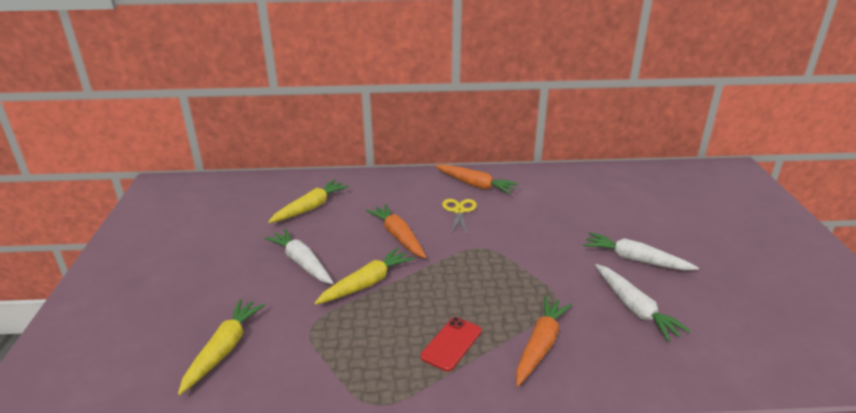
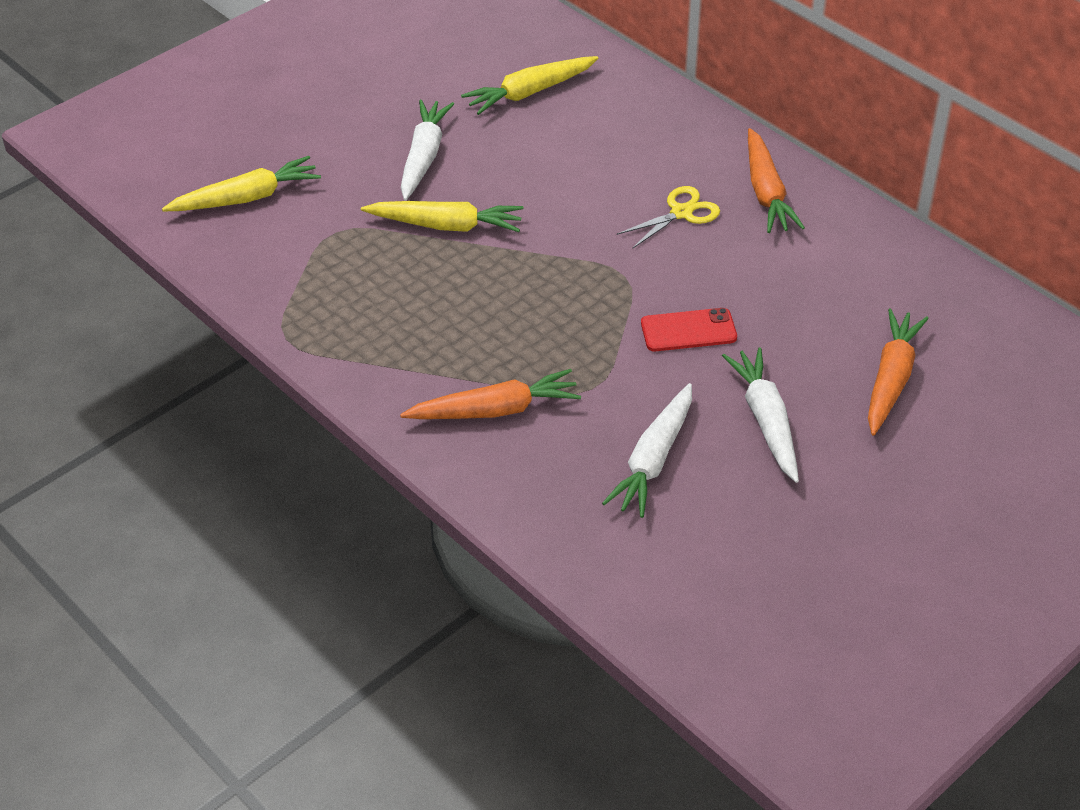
camera: 50 degrees right, 15 degrees up
(310, 207) = (530, 92): yellow carrot -> yellow carrot turned 150 degrees clockwise
(398, 236) = (560, 196): orange carrot -> orange carrot (891, 379)
(451, 344) = (422, 343): red phone -> red phone (688, 330)

